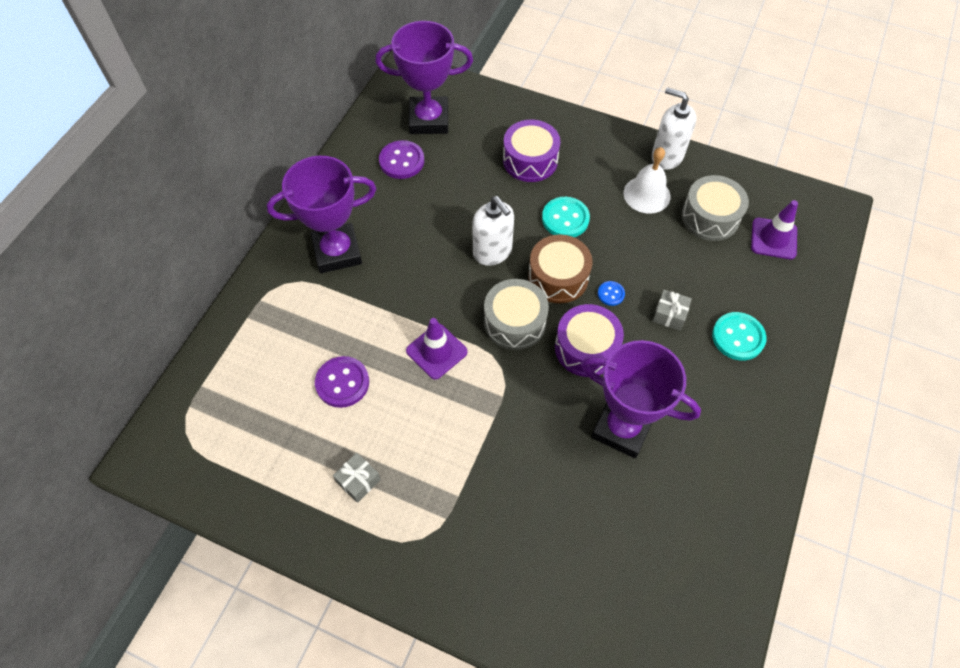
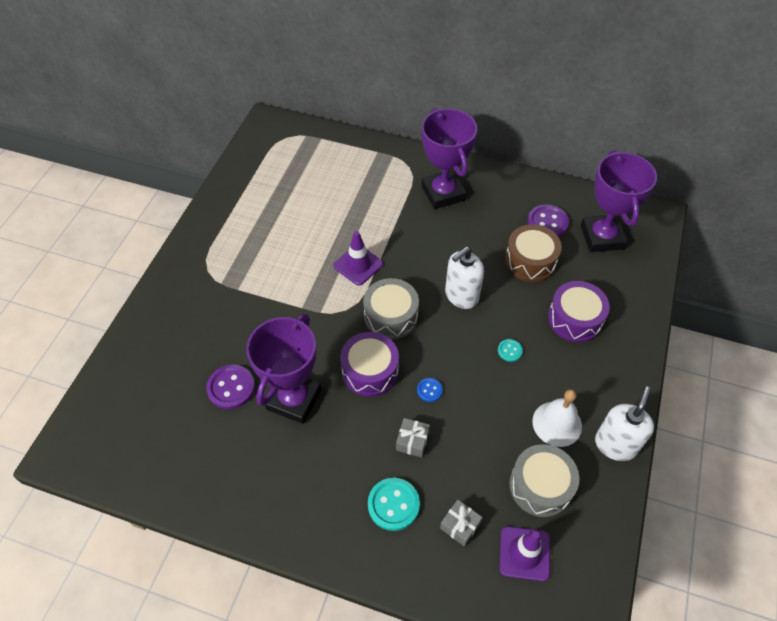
camera: 85 degrees right, 5 degrees down
(342, 383) = (327, 211): purple button -> purple button (231, 388)
(358, 481) = (251, 230): grey gift -> grey gift (460, 526)
(558, 277) = (441, 347): brown drum -> brown drum (530, 261)
(565, 219) = (510, 351): turquoise button -> turquoise button, size x0.54

